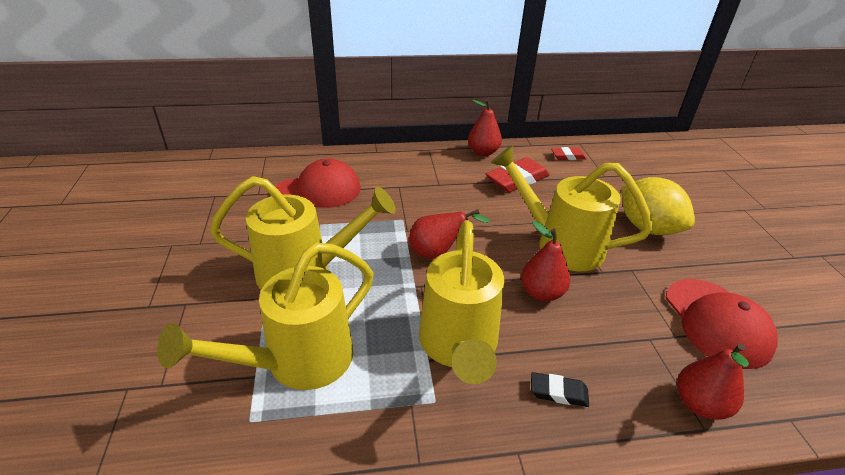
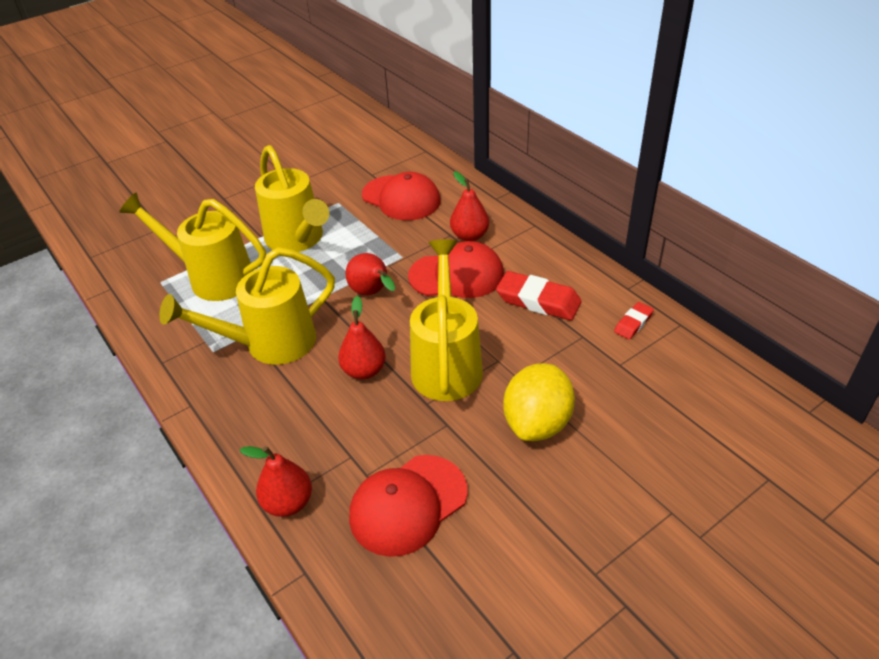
camera: 65 degrees right, 5 degrees up
(455, 202) = (457, 275): none -> red cap
(483, 152) = (569, 260): red pear -> red pear (469, 236)
(558, 392) = (254, 411): black eraser -> none
(568, 156) = (633, 323): red eraser -> red eraser turned 75 degrees clockwise

